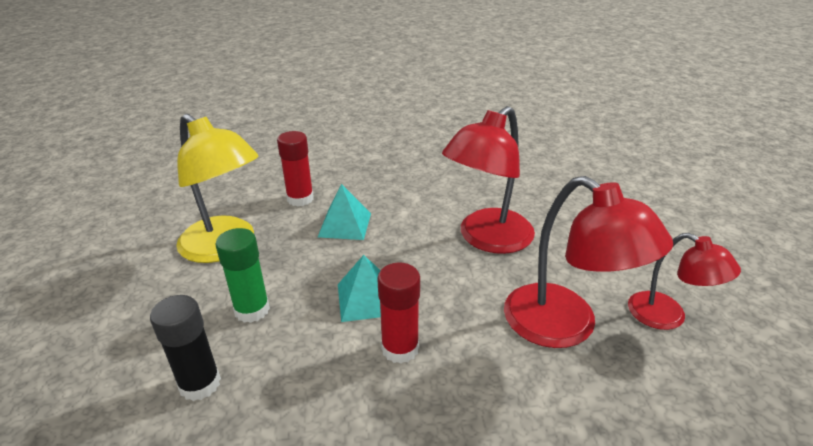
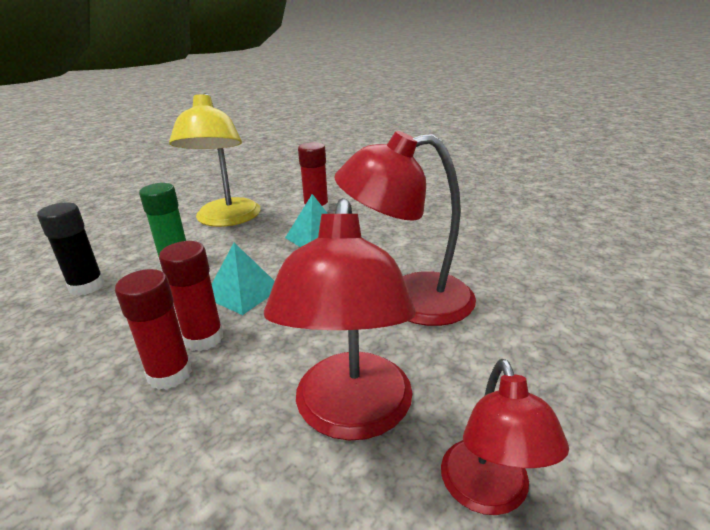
camera: 45 degrees right, 5 degrees down
(423, 387) = (170, 374): none -> red glue stick

